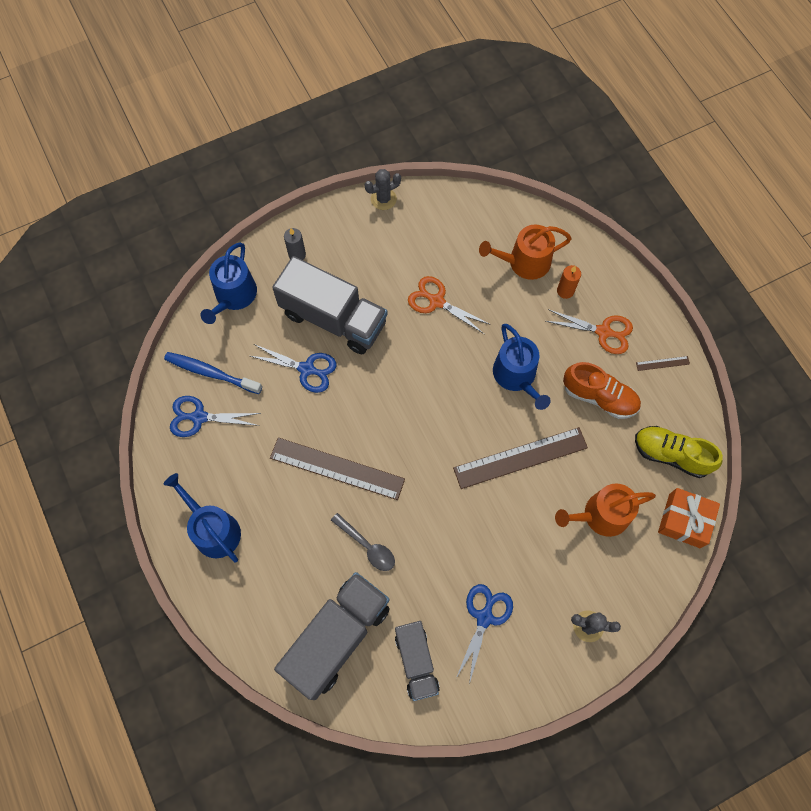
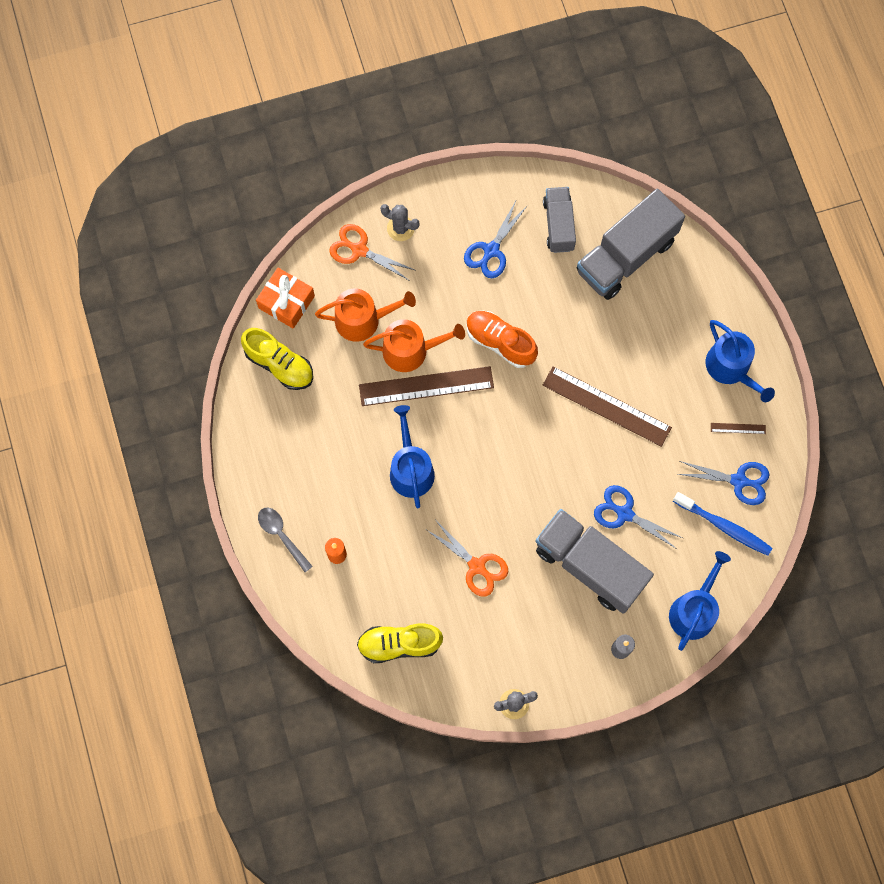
camera: 170 degrees left, 5 degrees up
(367, 546) = (588, 329): grey spoon -> grey spoon (282, 536)
(491, 228) = (399, 644): none -> yellow shoe
(524, 262) = (373, 596): orange watering can -> orange watering can (411, 350)
(599, 397) = (333, 433): orange shoe -> orange shoe (500, 342)
(603, 332) = (309, 501): orange scissors -> orange scissors (359, 250)
(662, 363) = (259, 457): brown ruler -> brown ruler (738, 428)

